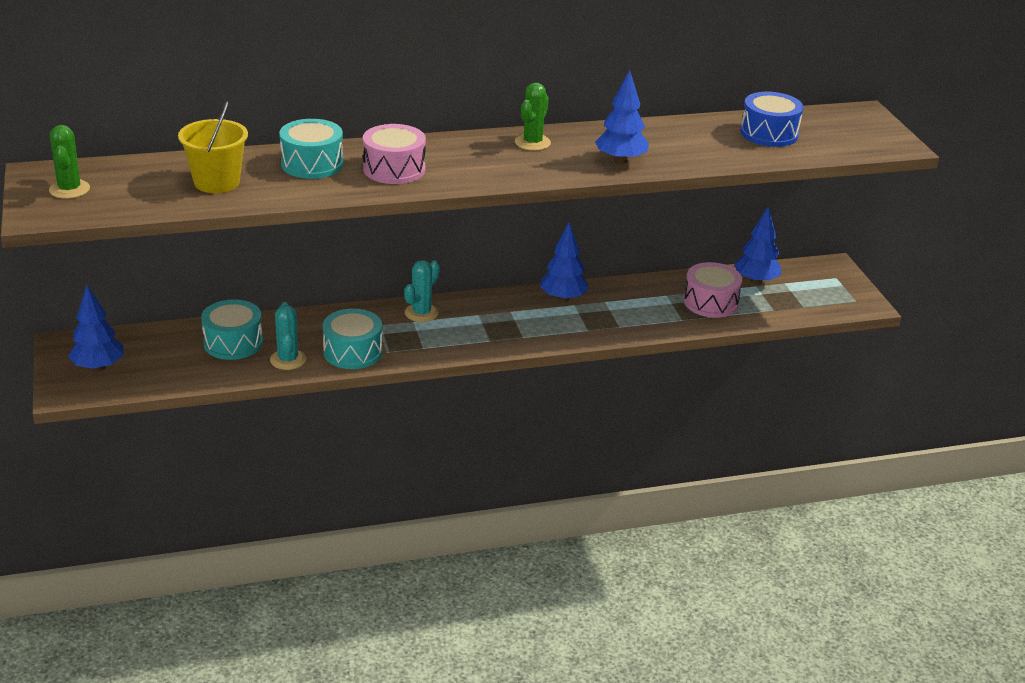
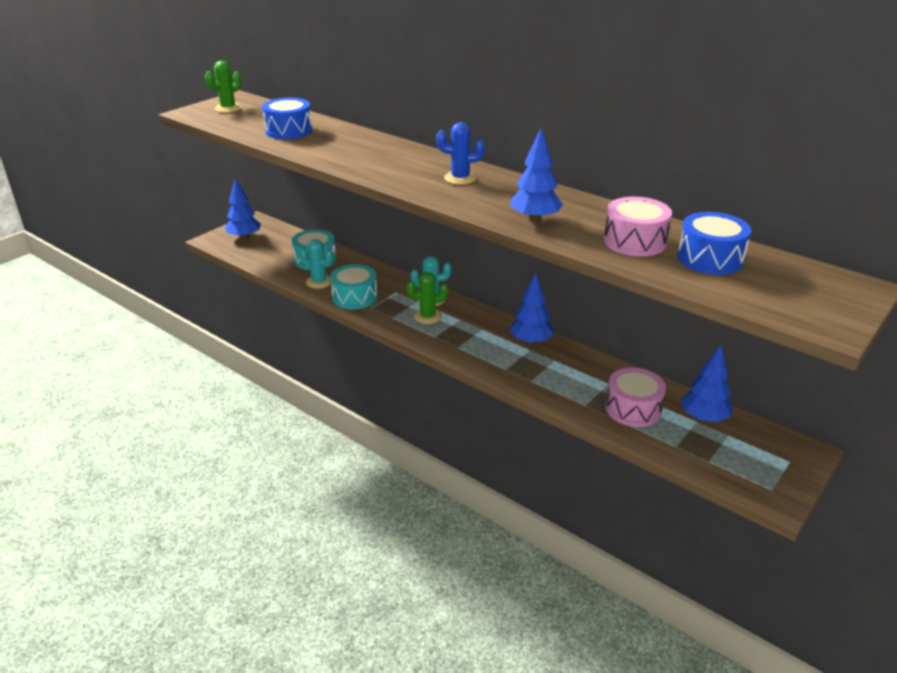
camera: 55 degrees right, 0 degrees up
(217, 182) = (289, 131): yellow bucket -> blue drum
(288, 360) = (319, 282): turquoise cactus -> turquoise cactus turned 75 degrees clockwise
(312, 164) = (352, 142): turquoise drum -> none
(394, 169) = (385, 162): pink drum -> pink drum (634, 241)
(489, 153) = (460, 178): none -> blue cactus
(532, 143) = (503, 185): green cactus -> green cactus (428, 316)

